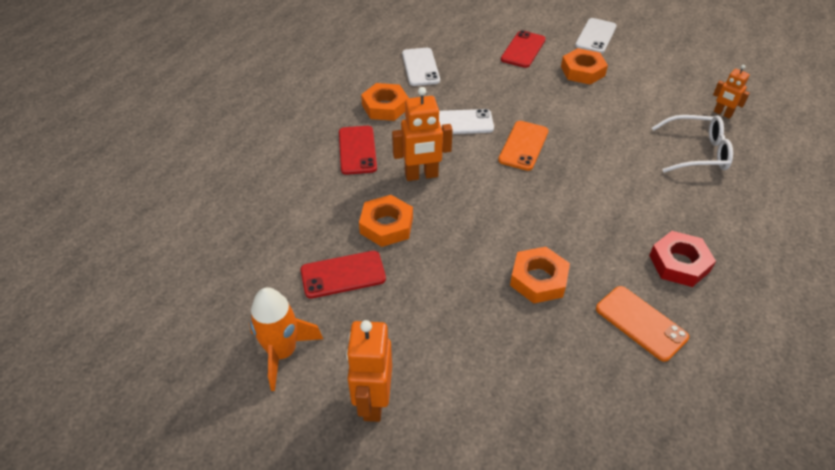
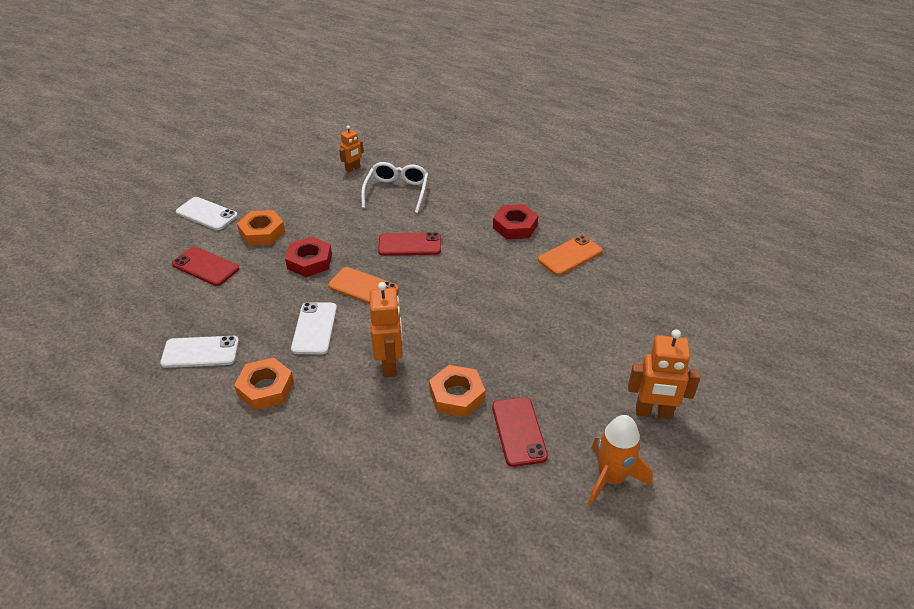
camera: 85 degrees left, 5 degrees down
(357, 150) = (337, 416): red phone -> red phone (410, 245)
(538, 279) = (528, 301): orange nut -> none
(550, 106) = (309, 261): none -> red nut

